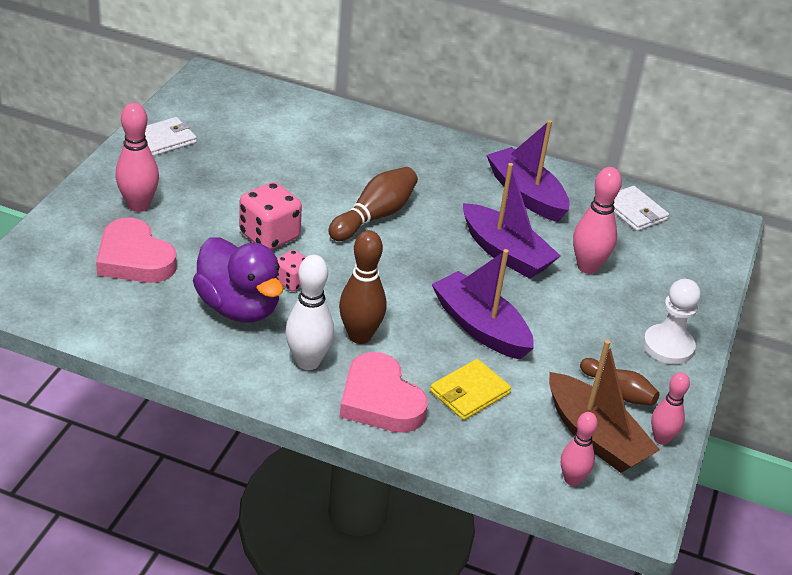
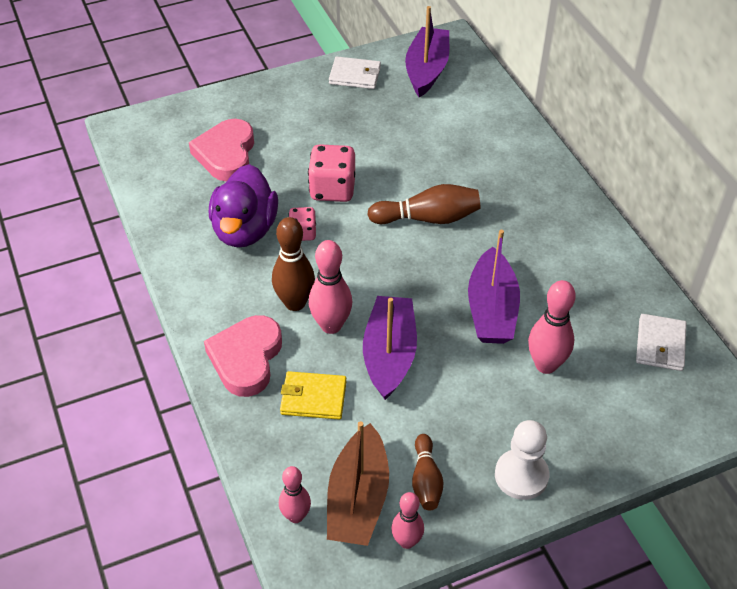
camera: 50 degrees right, 10 degrees up
(139, 205) = (277, 117): pink bowling pin -> pink bowling pin (331, 325)
(308, 362) = (237, 298): white bowling pin -> none
(526, 194) = (578, 272): purple boat -> purple boat (426, 70)

